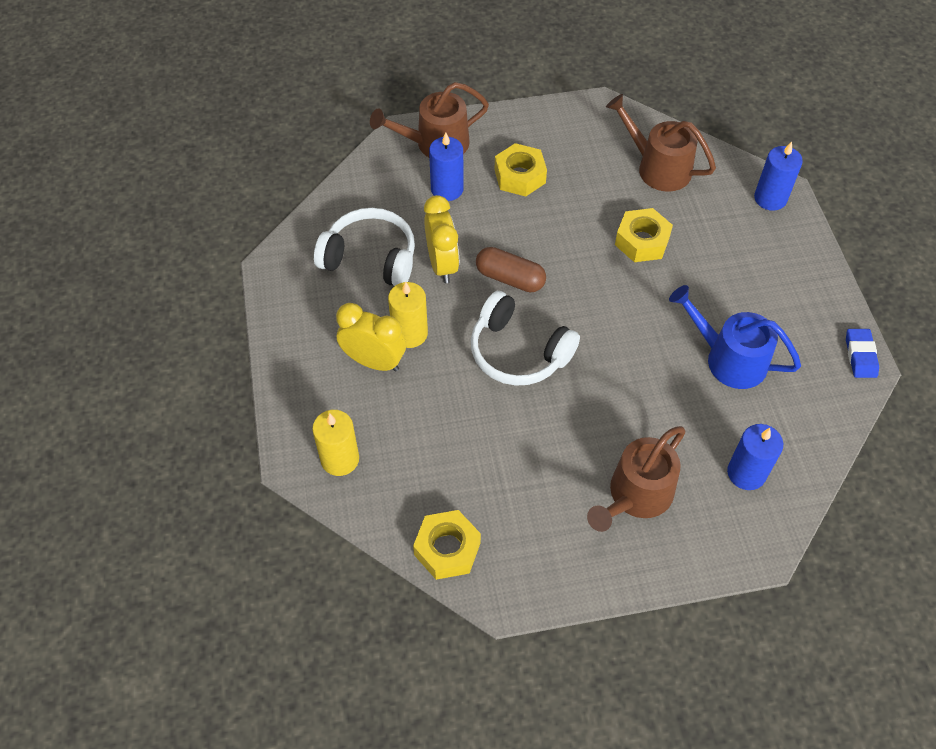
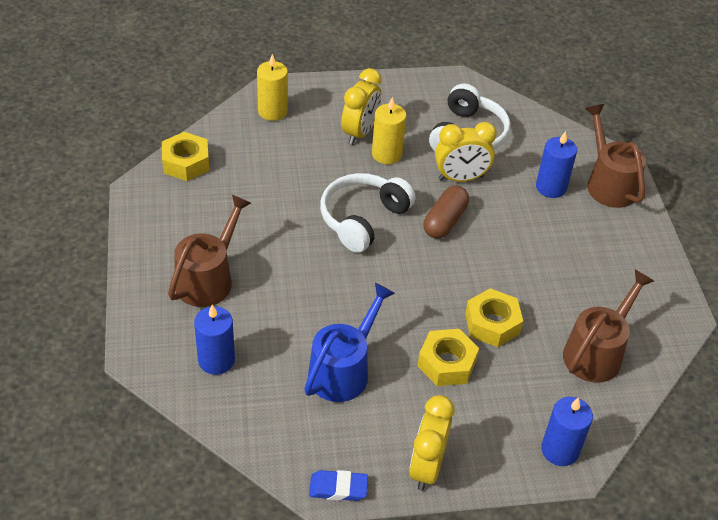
camera: 90 degrees right, 10 degrees down
(520, 176) = (572, 240): yellow nut -> yellow nut (446, 363)
(636, 496) = (208, 278): brown watering can -> brown watering can turned 75 degrees clockwise
(817, 290) = (426, 467): none -> yellow clock

